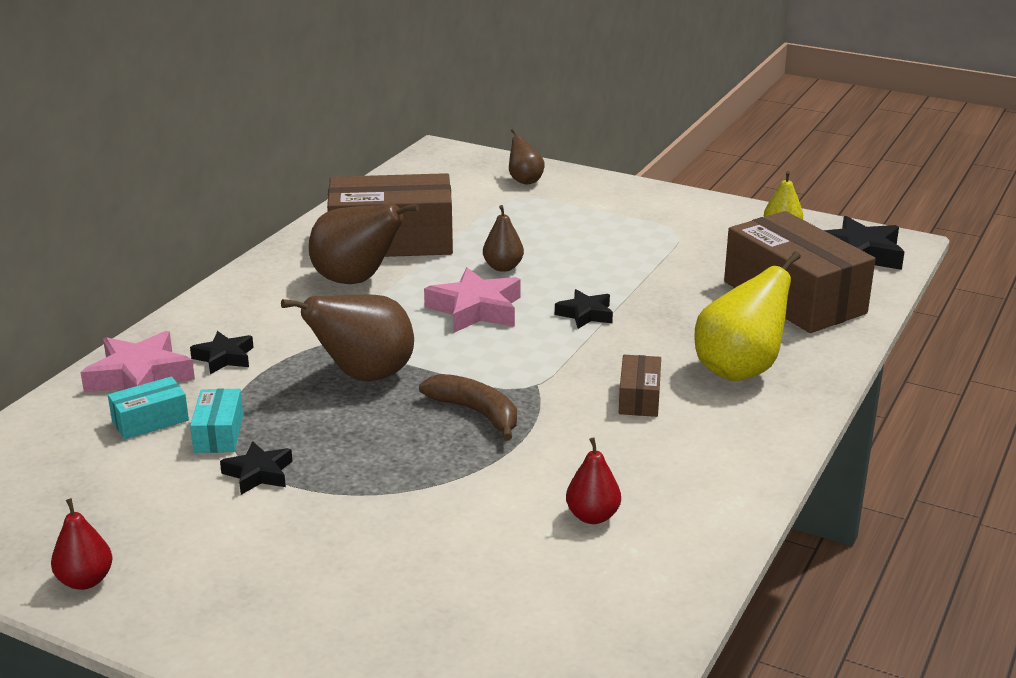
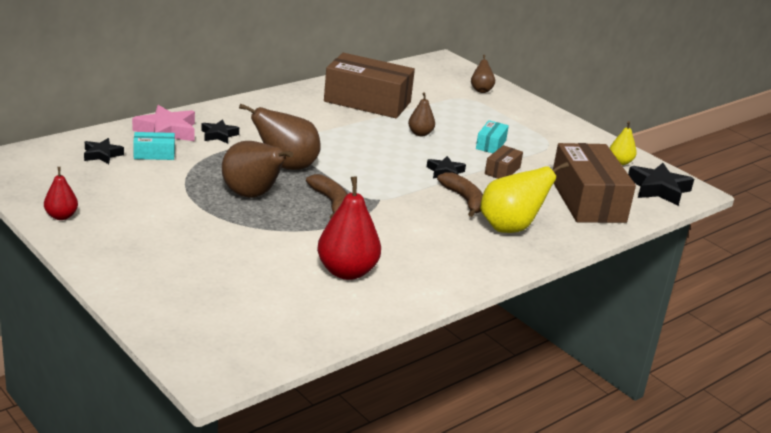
camera: 20 degrees right, 0 degrees up
(219, 433) = (183, 171): turquoise box -> turquoise box (491, 144)
(258, 474) = (187, 196): black star -> black star (102, 155)
(356, 280) = (327, 117): brown pear -> brown pear (252, 195)
(476, 309) = (382, 151): pink star -> none
(592, 516) = (347, 272): red pear -> red pear, size x1.86
(639, 398) = (433, 224): brown box -> brown box (502, 170)
(646, 348) = (464, 200): none -> brown banana

